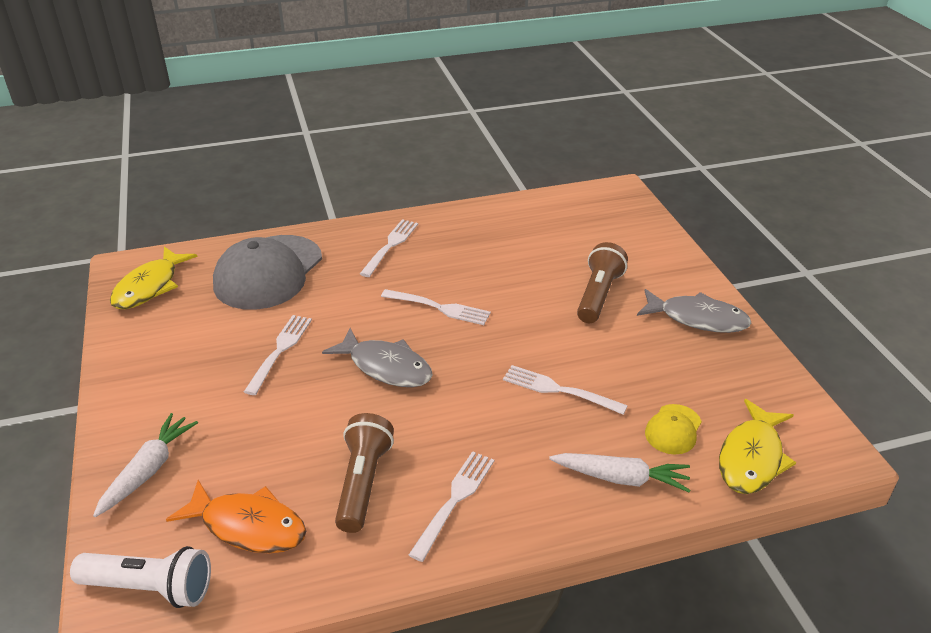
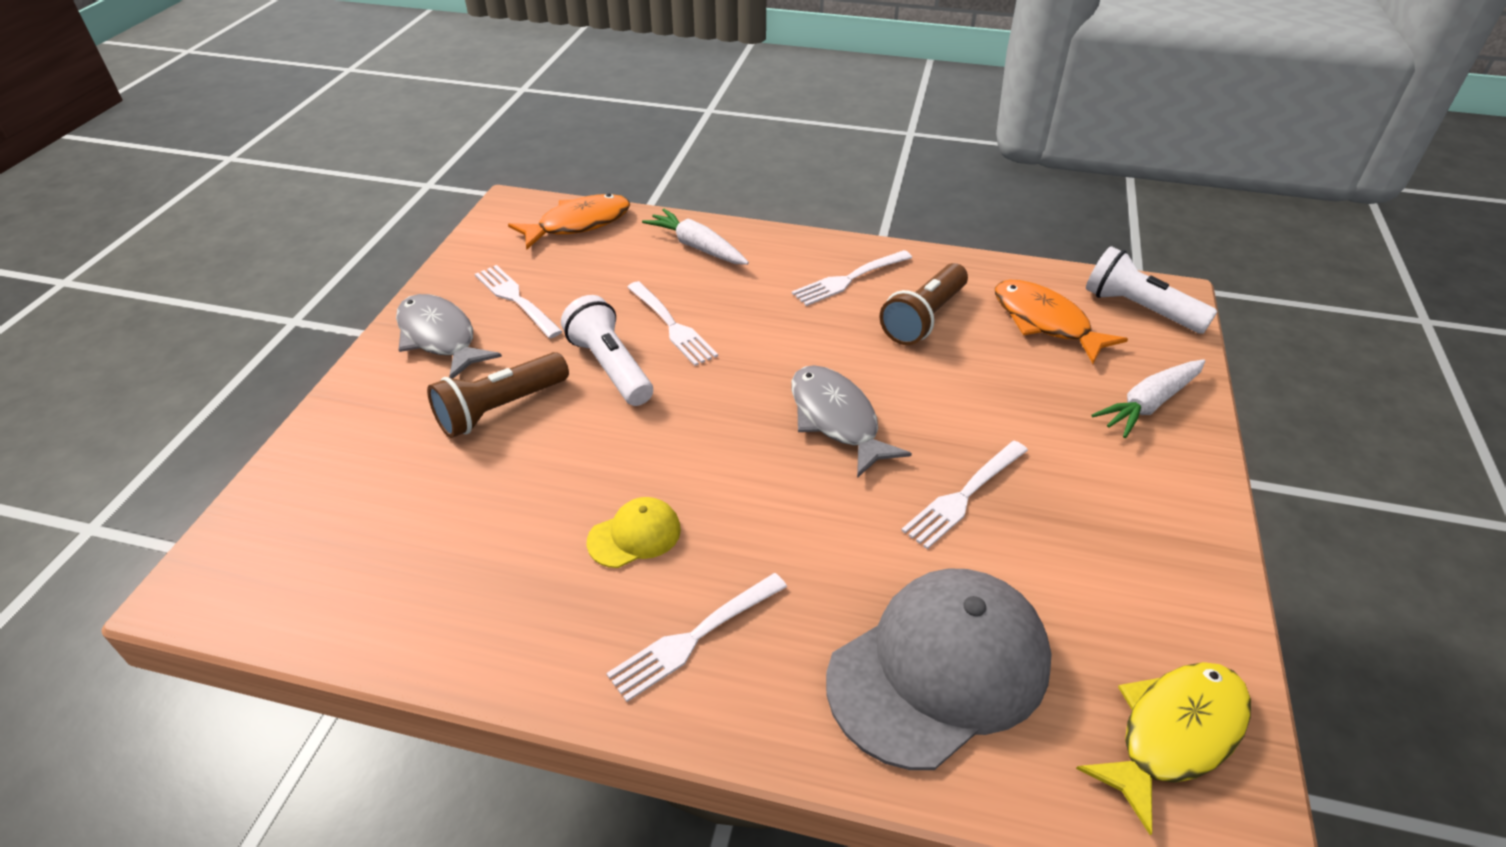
camera: 150 degrees left, 5 degrees up
(438, 307) = (713, 475): white fork -> white fork (516, 300)
(565, 343) = (610, 367): none -> white flashlight
(673, 429) = (611, 260): yellow cap -> yellow cap (634, 535)
(751, 457) = (578, 224): yellow fish -> orange fish

